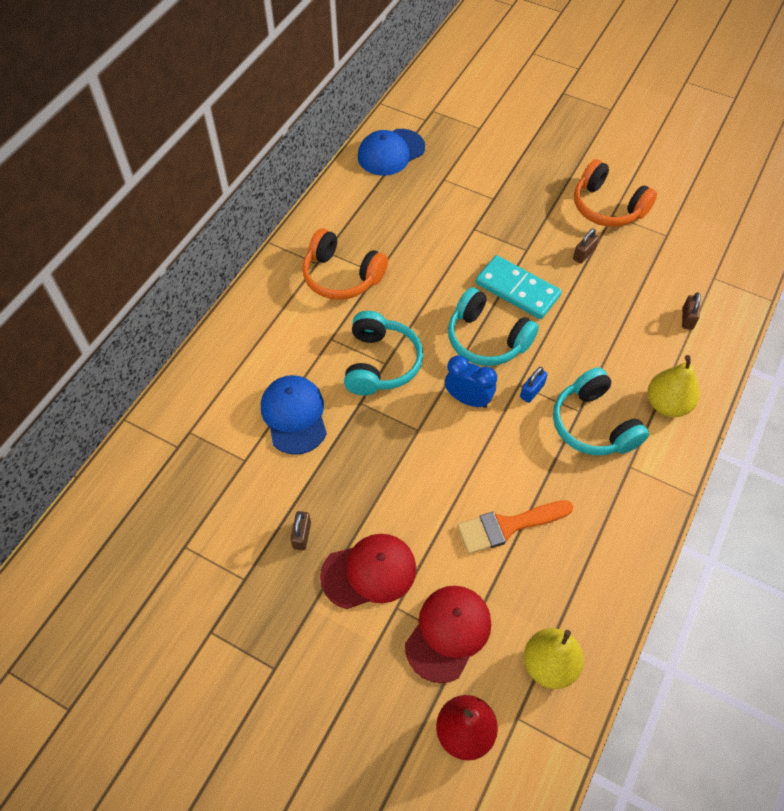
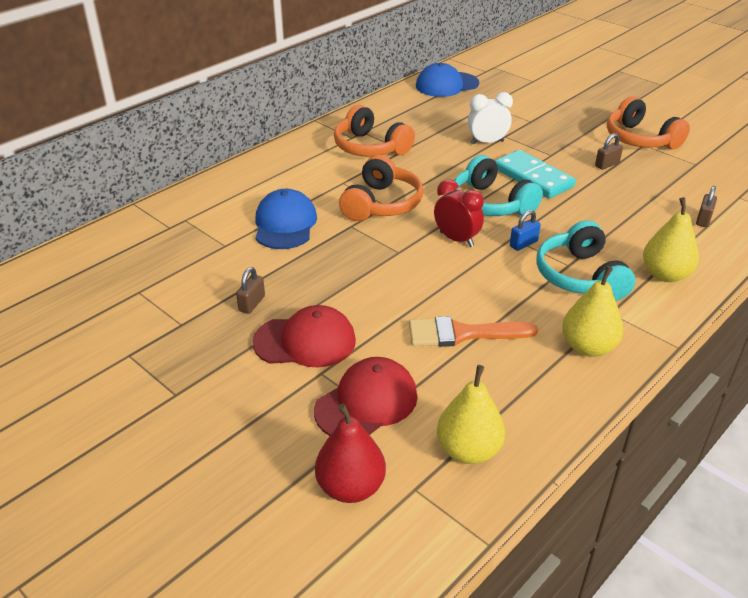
camera: 15 degrees right, 20 degrees down
(380, 363) = (381, 204): turquoise headphones -> orange headphones
(458, 243) = (487, 142): none -> white clock
(468, 399) = (456, 239): blue clock -> red clock
(619, 515) = (588, 347): none -> yellow pear

